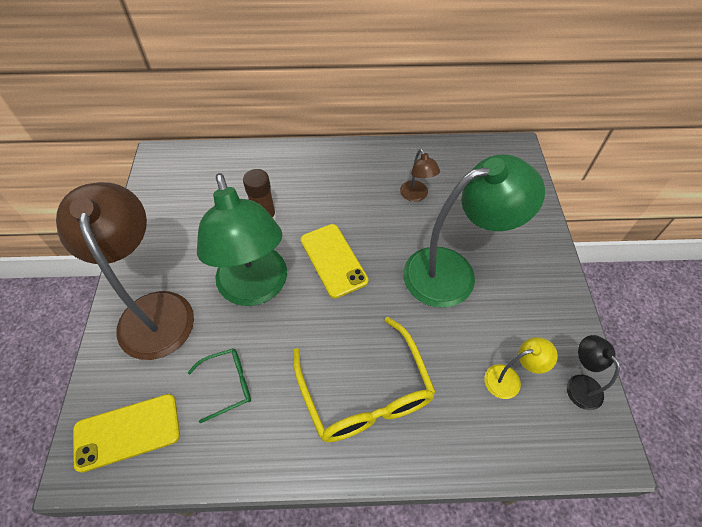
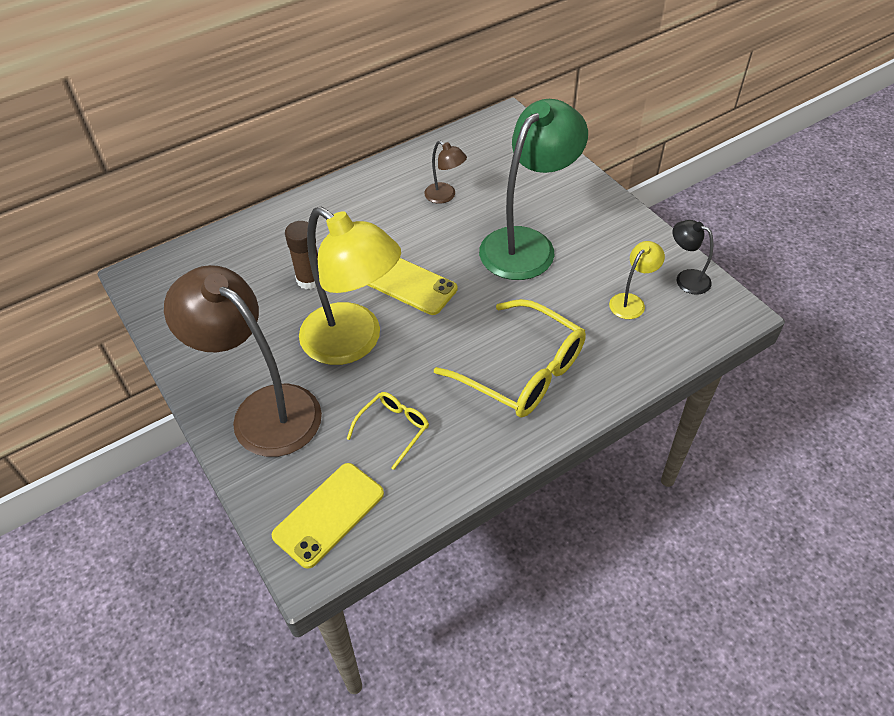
camera: 30 degrees left, 5 degrees down
(228, 384) = (394, 428): green glasses -> yellow glasses
(255, 289) = (353, 343): green lamp -> yellow lamp

